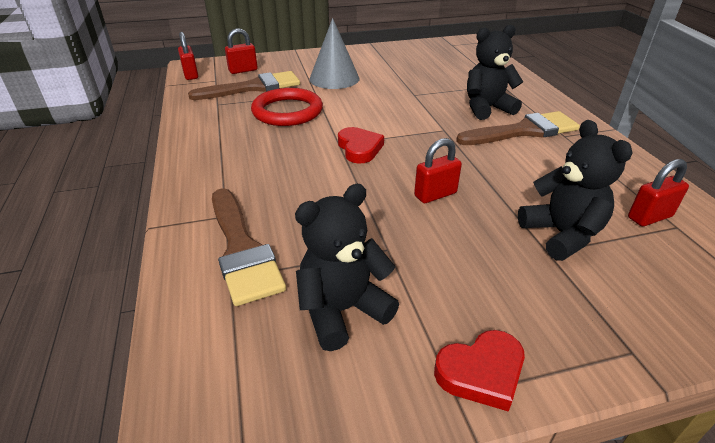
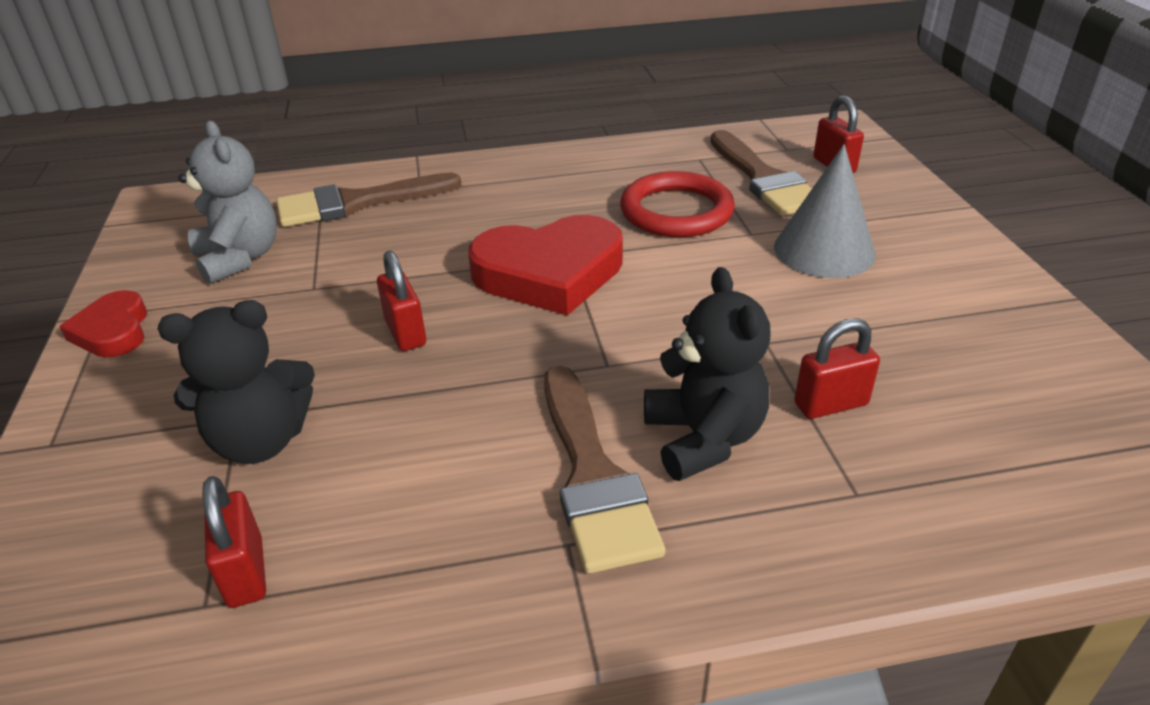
camera: 95 degrees right, 0 degrees up
(190, 75) = (802, 129): red padlock -> red padlock (830, 404)
(342, 310) = (240, 258): black teddy bear -> grey teddy bear
(359, 148) = (549, 273): red heart -> red heart, size x1.84

